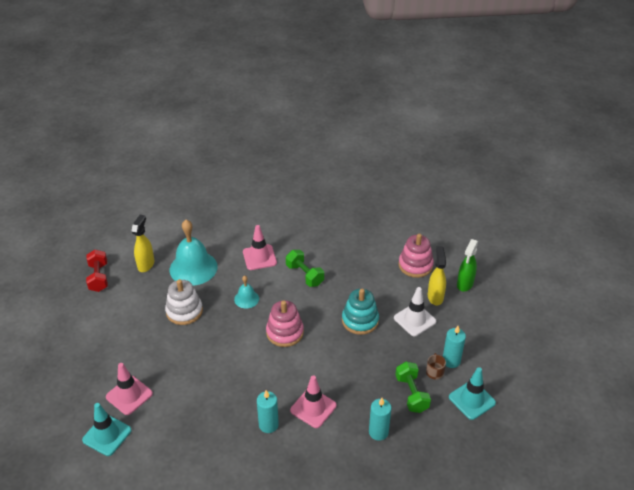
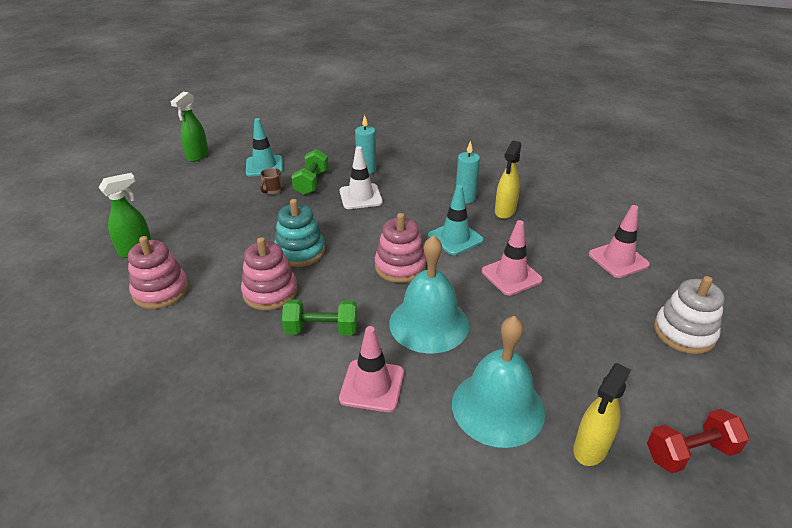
camera: 155 degrees left, 5 degrees down
(99, 277) = (690, 453): red dumbbell -> red dumbbell turned 60 degrees clockwise
(107, 435) = (643, 233): turquoise traffic cone -> turquoise traffic cone (455, 238)
(184, 311) = (530, 335): white stacking toy -> white stacking toy (684, 332)
(246, 299) = (429, 323): turquoise bell -> turquoise bell, size x2.00
(304, 275) = (321, 329): green dumbbell -> green dumbbell turned 75 degrees counterclockwise
(313, 408) = (413, 197): pink traffic cone -> pink traffic cone (511, 276)
(352, 286) = (270, 292): none -> pink stacking toy
(414, 320) = (239, 234): white traffic cone -> white traffic cone (360, 197)
(435, 297) = (187, 248): yellow spray bottle -> yellow spray bottle (505, 211)
(451, 361) = (247, 193): turquoise candle -> none
(543, 390) = (197, 156): none -> green spray bottle

